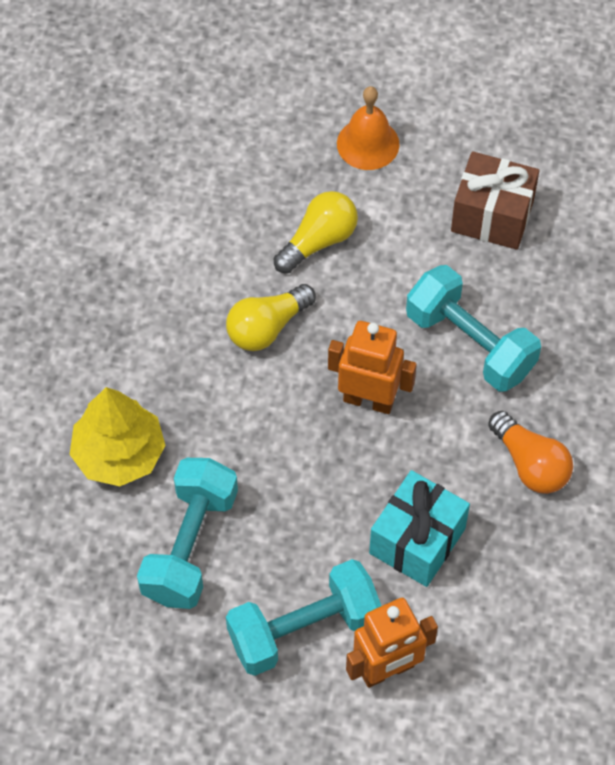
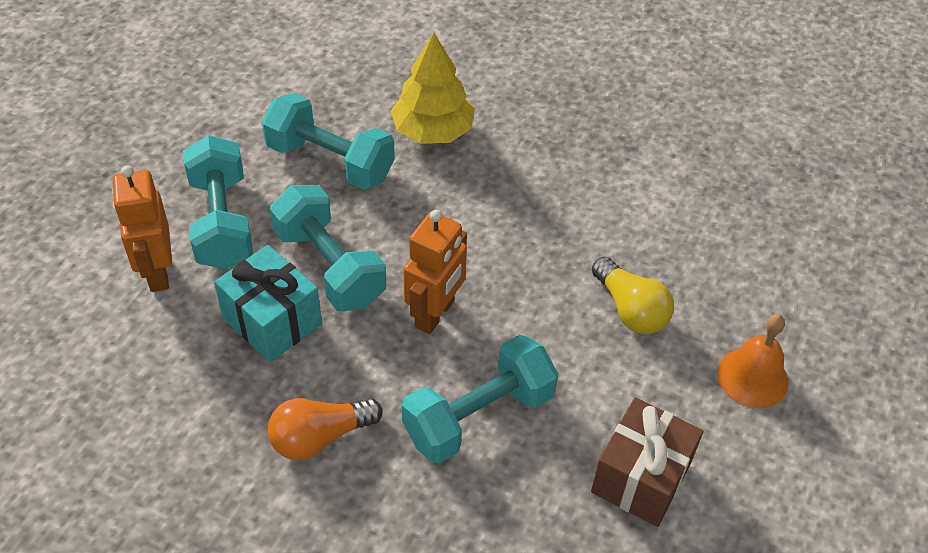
camera: 100 degrees right, 10 degrees down
(267, 327) = (536, 250): yellow light bulb -> none
(336, 507) = (329, 266): none -> turquoise dumbbell

